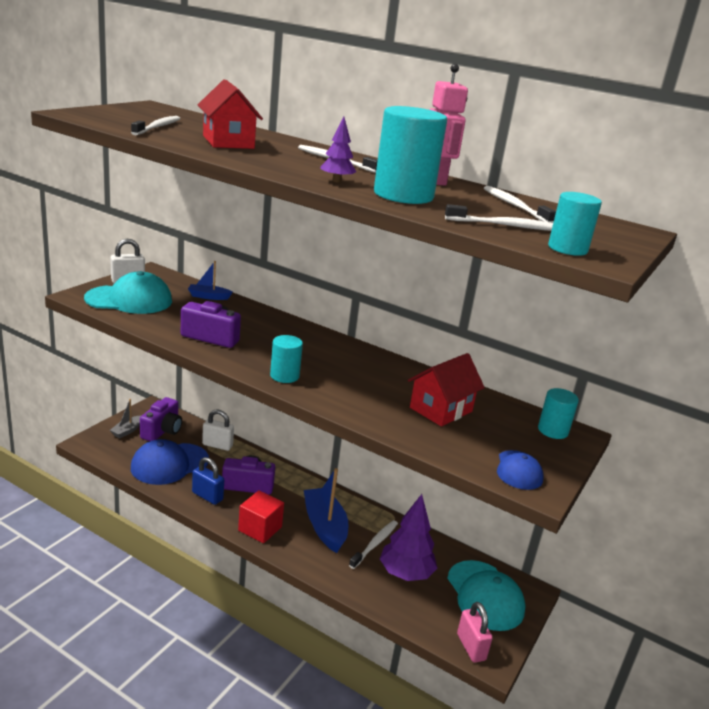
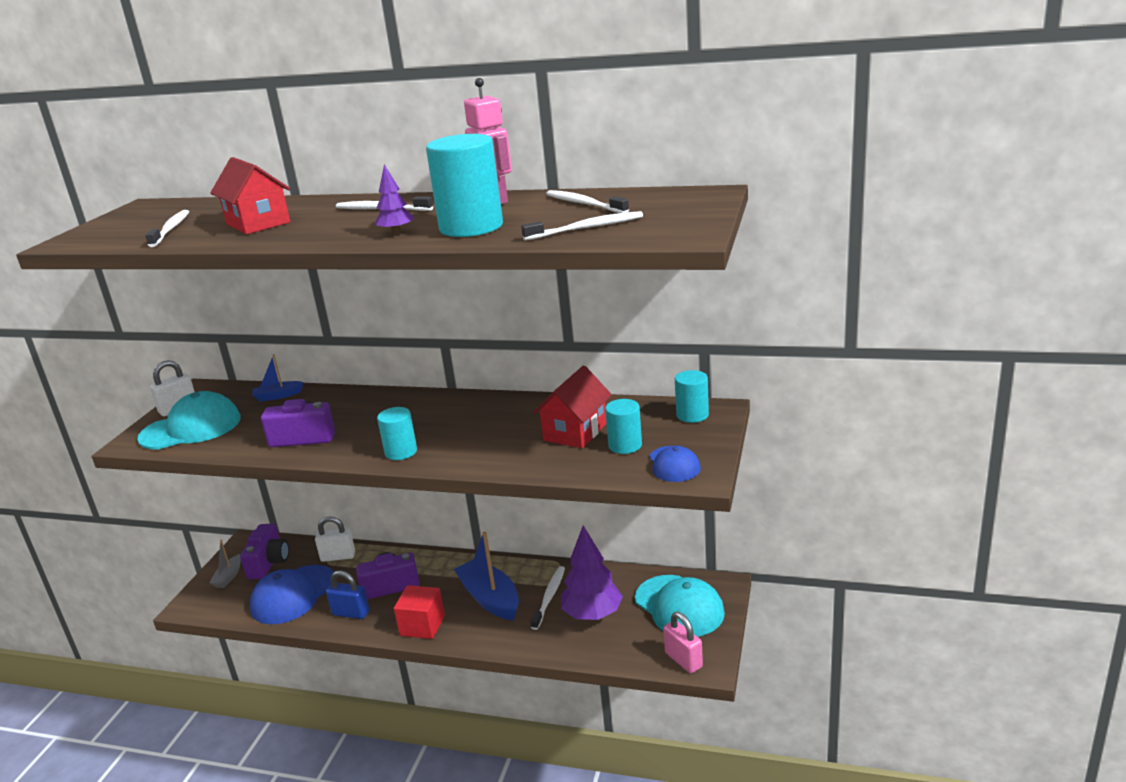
camera: 10 degrees left, 0 degrees up
(567, 249) = (652, 234): turquoise cylinder -> turquoise cylinder (625, 445)

